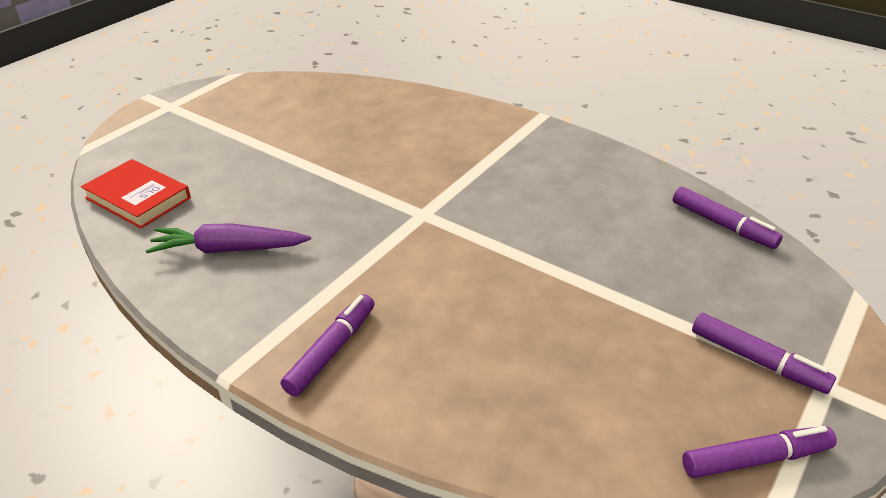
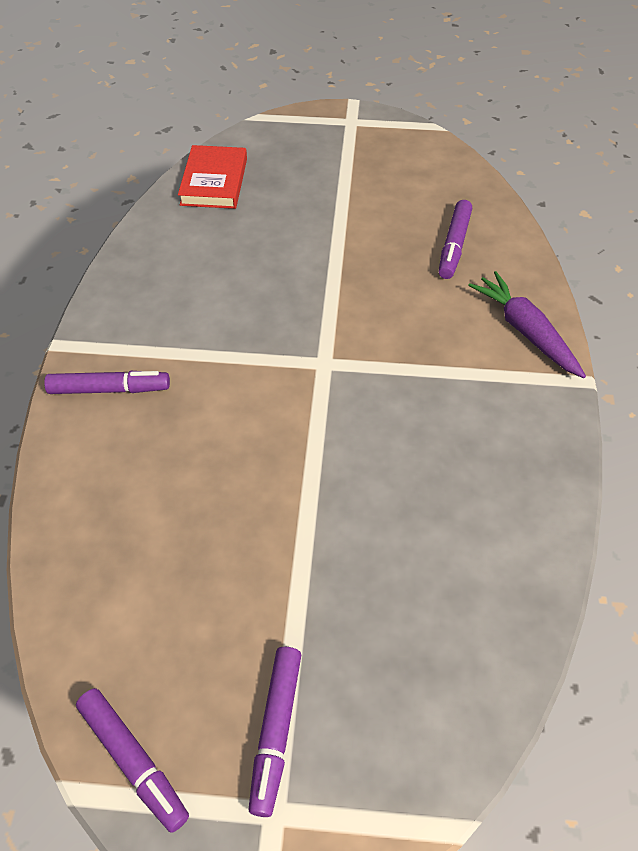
camera: 60 degrees right, 15 degrees up
(229, 249) = (188, 267): purple carrot -> purple carrot (525, 331)
(722, 225) = (502, 635): purple marker -> purple marker (454, 245)

